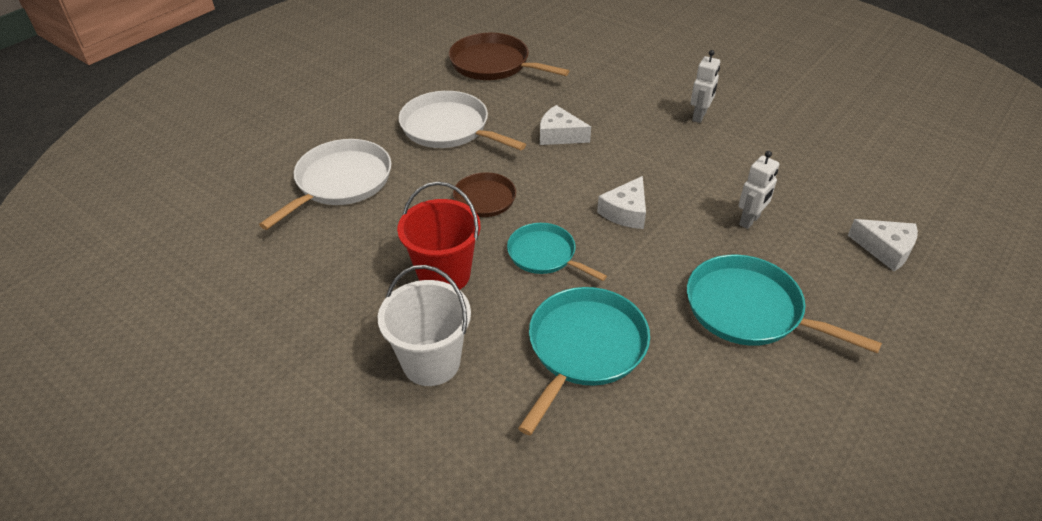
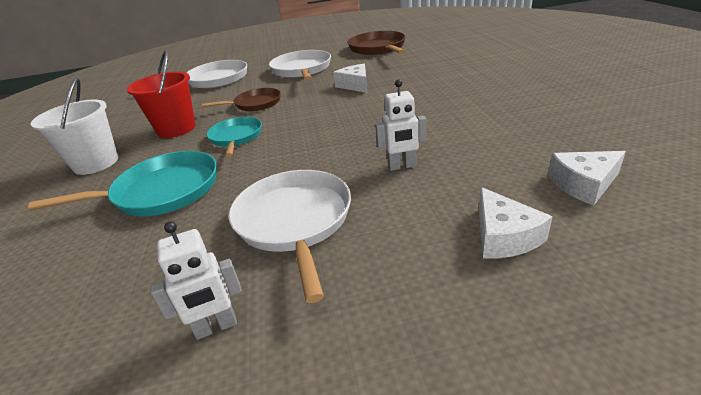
camera: 45 degrees right, 10 degrees down
(626, 212) = (322, 132): white cheese -> white cheese (583, 184)
(699, 116) = (474, 96): white robot -> white robot (216, 327)
(749, 310) = (294, 221): turquoise pan -> white pan

